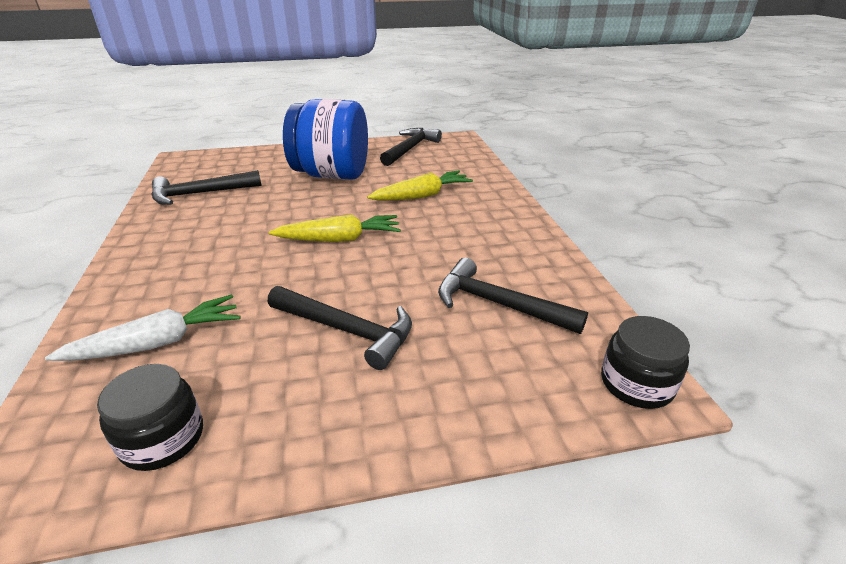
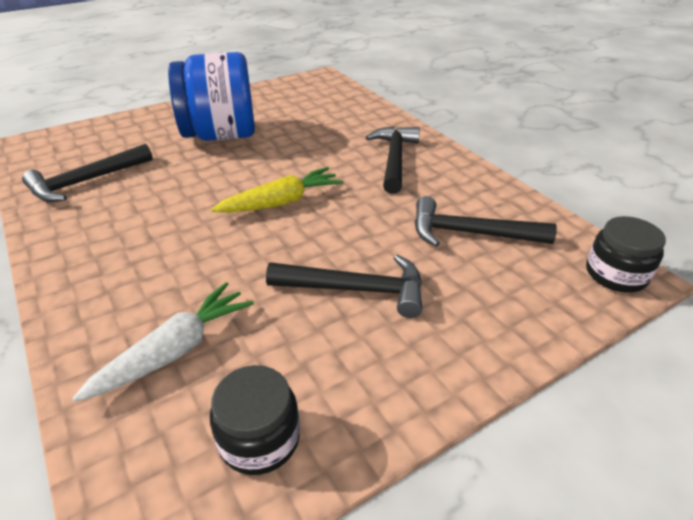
camera: 20 degrees left, 5 degrees up
(410, 149) = (281, 94): black hammer -> black hammer (394, 159)
(421, 196) = (329, 143): yellow carrot -> none

